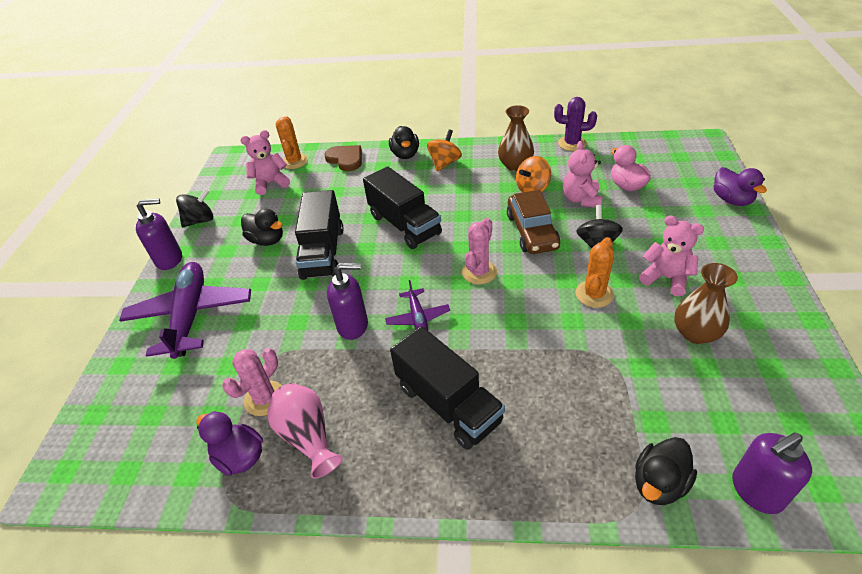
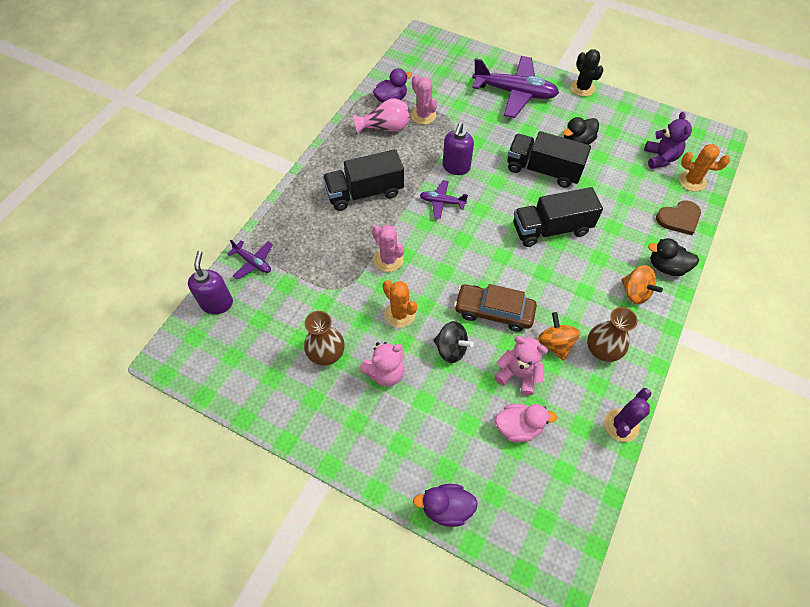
camera: 110 degrees right, 15 degrees up
(170, 259) = (582, 88): purple soap dispenser -> black cactus
(200, 220) = (624, 108): black spinning top -> none
(270, 183) = (660, 158): pink teddy bear -> purple teddy bear
(479, 272) = (466, 254): pink cactus -> pink cactus (388, 260)
(659, 483) = (253, 262): black duck -> purple plane

